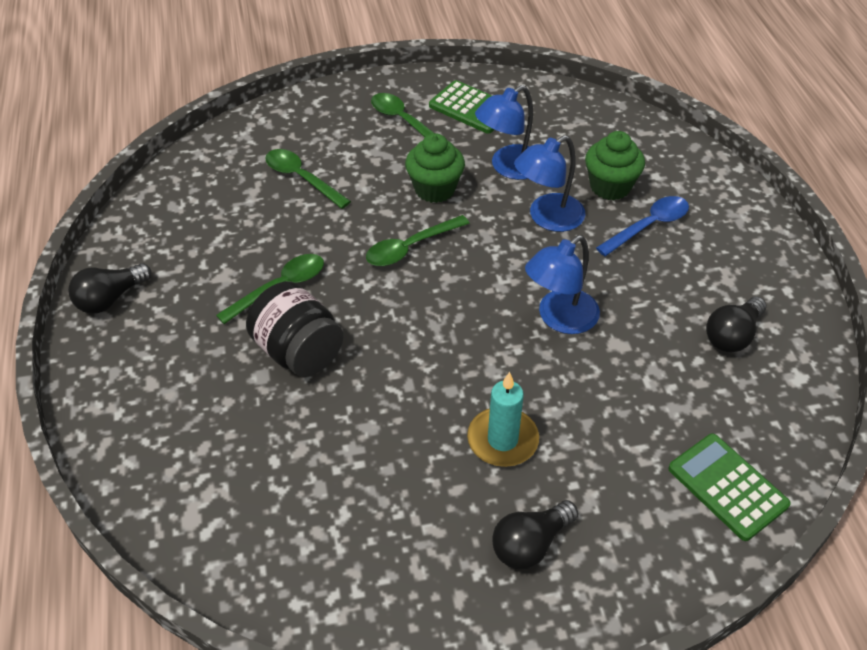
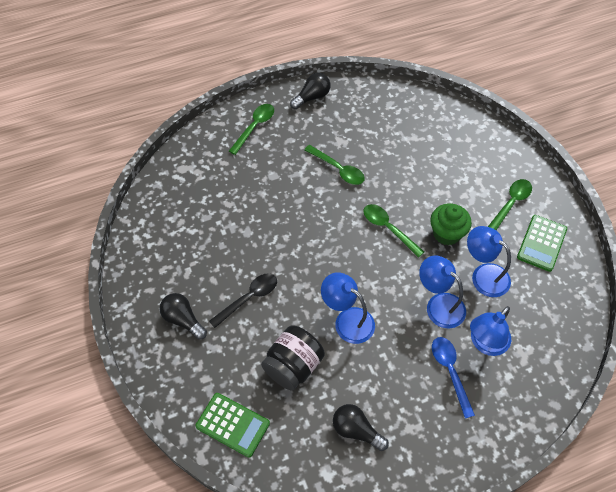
camera: 80 degrees right, 10 degrees up
(110, 299) = (312, 97): black light bulb -> black light bulb turned 105 degrees clockwise
(298, 352) = (293, 188): black jar -> black jar (293, 366)
(302, 178) = (433, 159): green spoon -> green spoon (254, 127)
(502, 440) = (248, 298): turquoise candle -> black spoon
(610, 186) = (485, 343): green cupcake -> blue lamp
(648, 226) = (450, 372): blue spoon -> blue spoon turned 150 degrees counterclockwise
(727, 486) = (232, 425): green calculator -> green calculator turned 75 degrees clockwise

